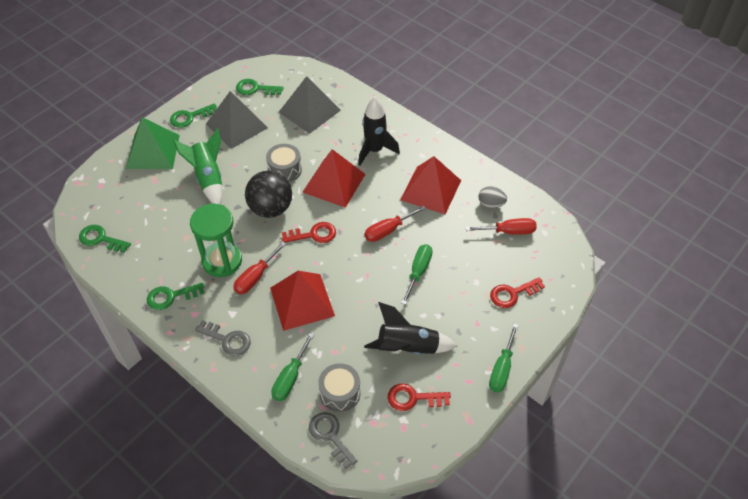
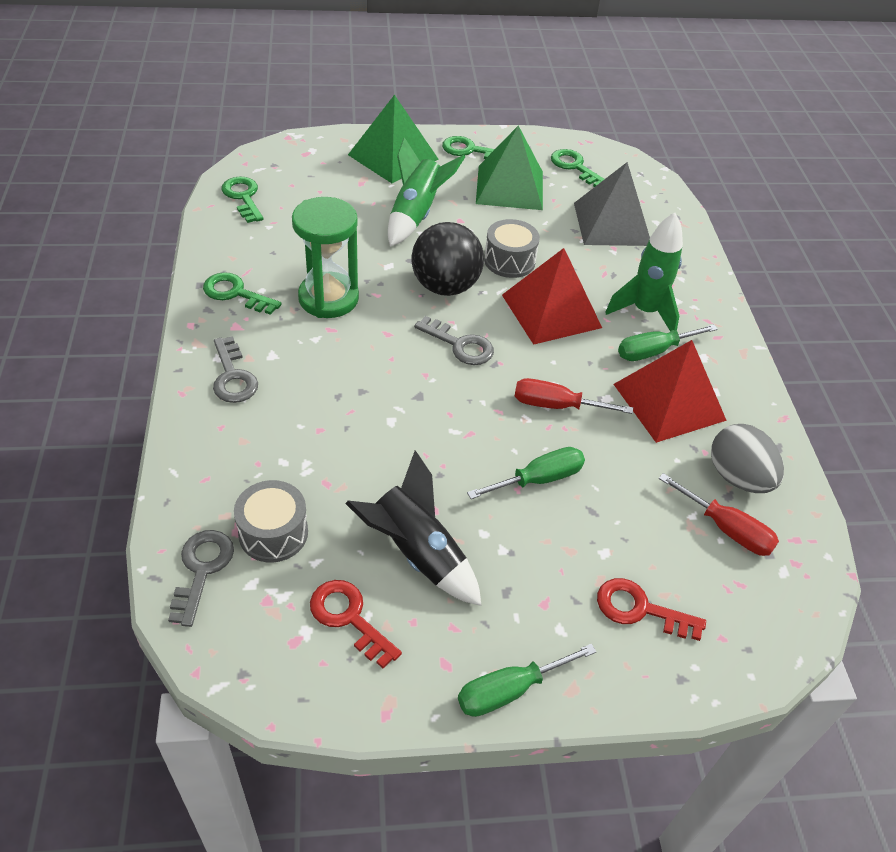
camera: 40 degrees right, 5 degrees down
(237, 125) = (510, 187): grey pyramid -> green pyramid
(255, 277) = (342, 339): red screwdriver -> none
(290, 378) = (243, 469): green screwdriver -> green screwdriver (653, 351)
(302, 301) = (358, 402): red pyramid -> none
(314, 234) = (460, 345): red key -> grey key
(374, 150) = (645, 312): black rocket -> green rocket
(491, 204) = (738, 477): grey egg -> grey egg, size x1.53

